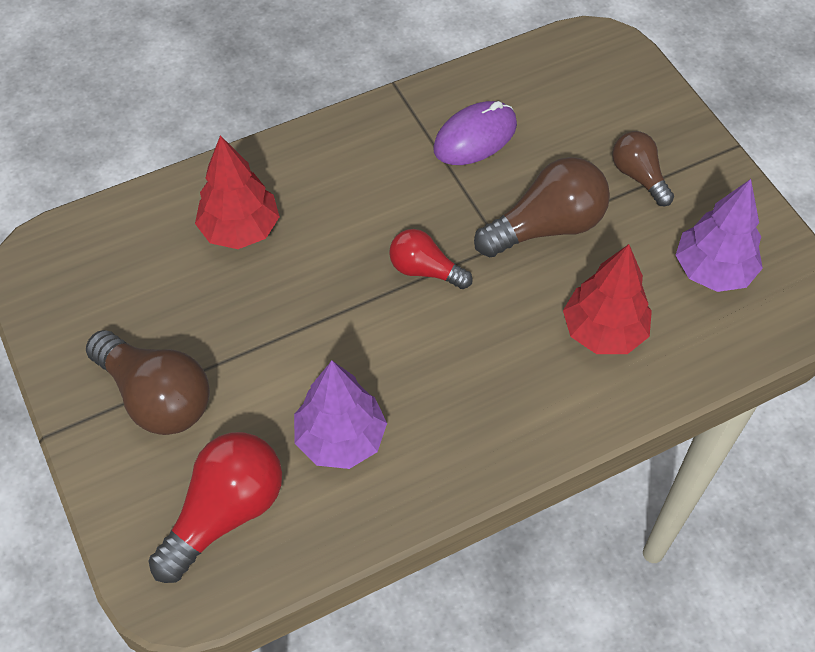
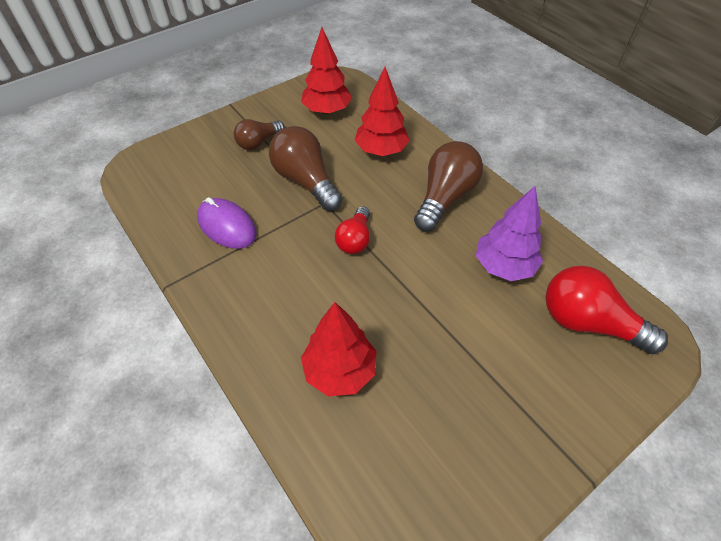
camera: 100 degrees left, 5 degrees down
(156, 397) = (519, 395): brown light bulb -> brown light bulb (445, 198)
(712, 271) = (327, 111): purple tree -> red tree

